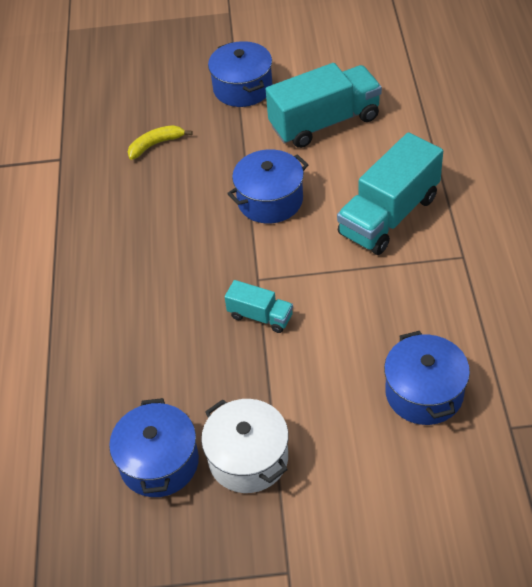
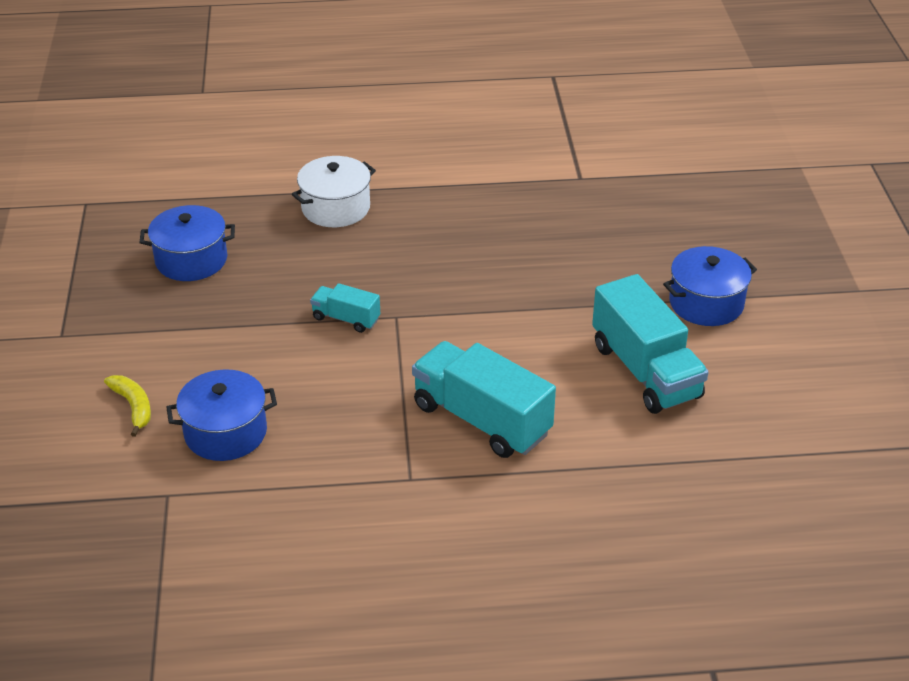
camera: 85 degrees right, 10 degrees down
(156, 144) = (603, 240): yellow banana -> yellow banana (133, 407)
(248, 458) = (181, 312): white pot -> white pot (336, 208)
(260, 316) = (346, 319): turquoise truck -> turquoise truck turned 90 degrees clockwise
(270, 200) = (512, 325): blue pot -> none

